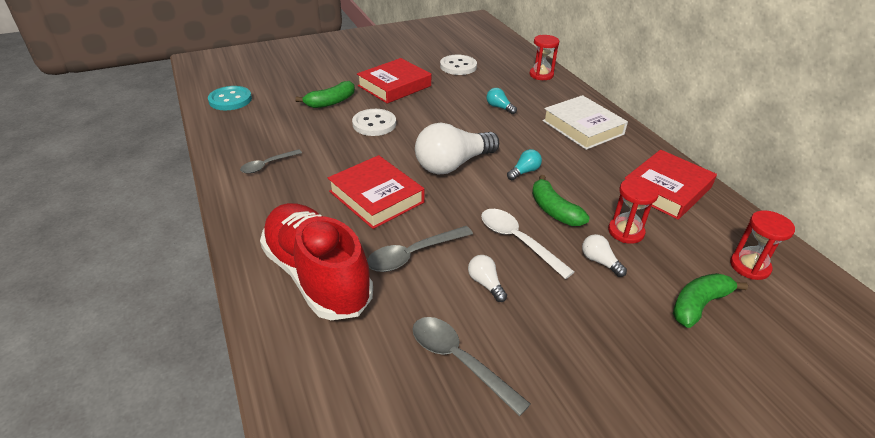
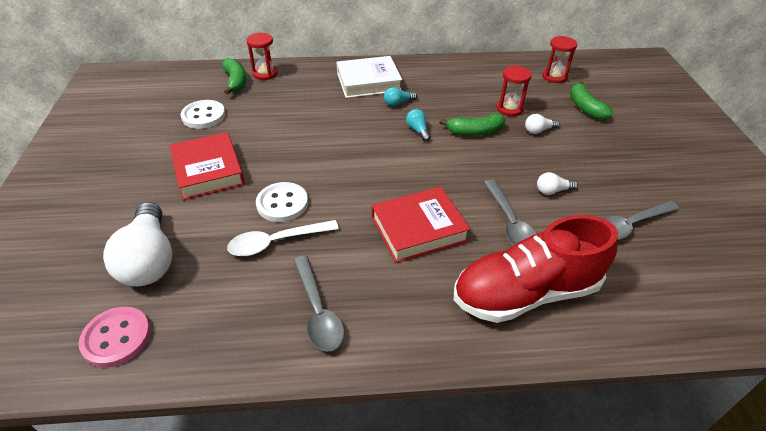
camera: 70 degrees left, 5 degrees up
(230, 100) = (116, 338): turquoise button -> pink button
(267, 165) = (318, 311): grey spoon -> grey spoon, size x1.52
(331, 102) = (206, 230): green banana -> green banana (235, 81)
(453, 164) = (388, 167): white light bulb -> white light bulb (149, 260)
(499, 107) = (306, 114): turquoise light bulb -> turquoise light bulb (398, 103)
(518, 241) = (507, 160): white spoon -> white spoon (276, 242)
(666, 189) = (468, 76): red book -> none

